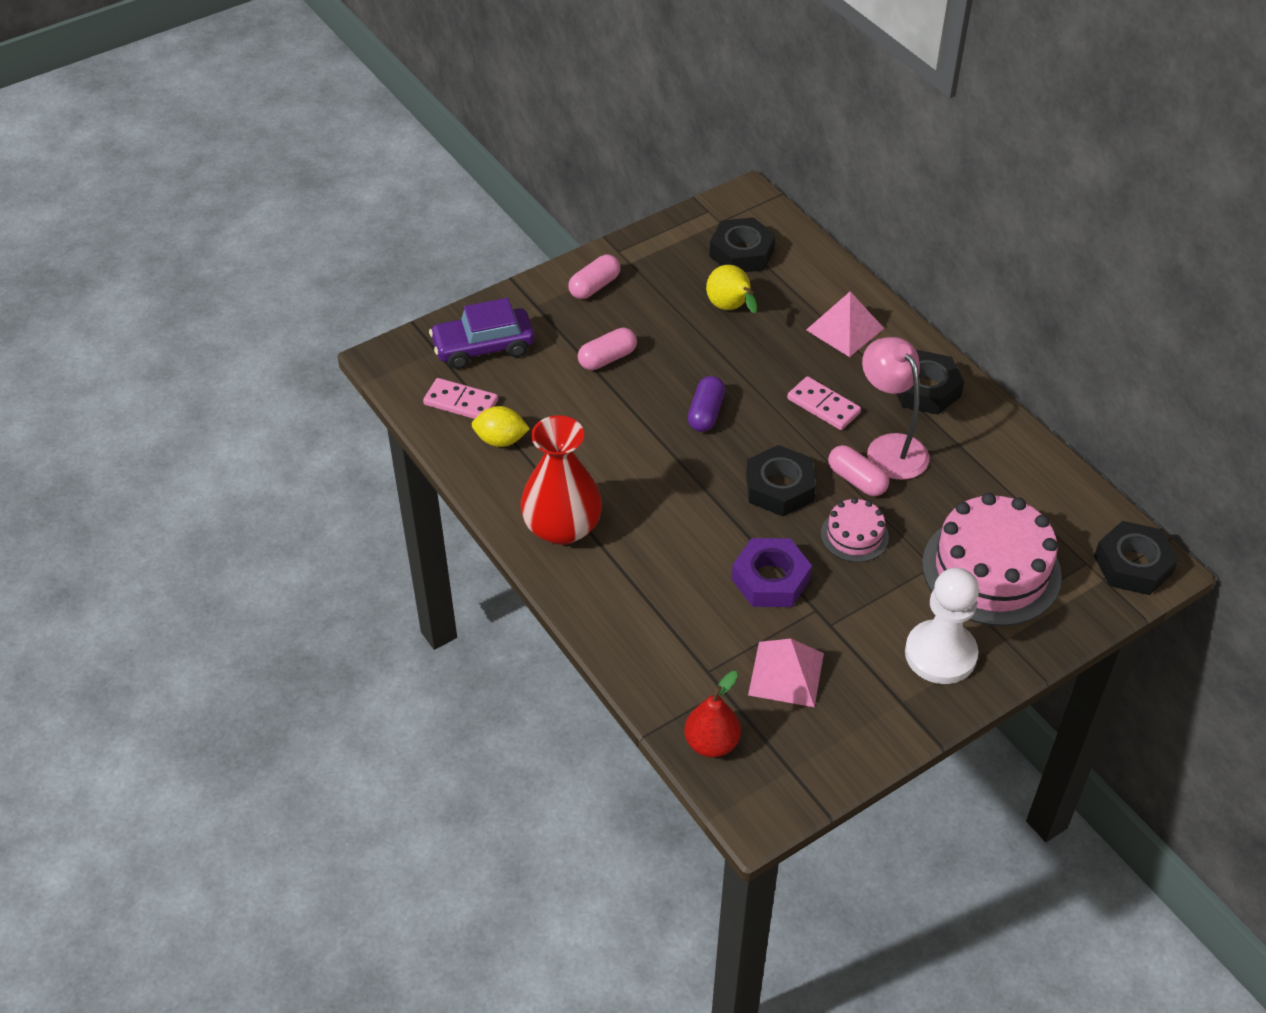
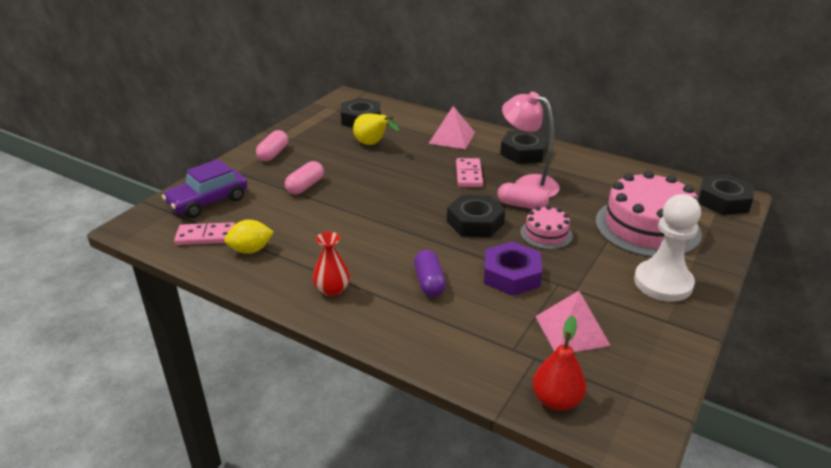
camera: 25 degrees left, 15 degrees down
(562, 527) = (332, 289): red vase -> red vase, size x0.54
(706, 413) = (394, 197): purple capsule -> purple capsule (429, 282)
(823, 406) = (469, 175): pink domino -> pink domino turned 75 degrees clockwise

